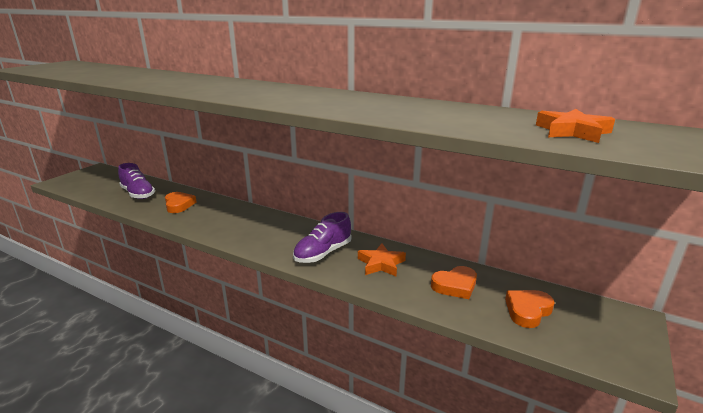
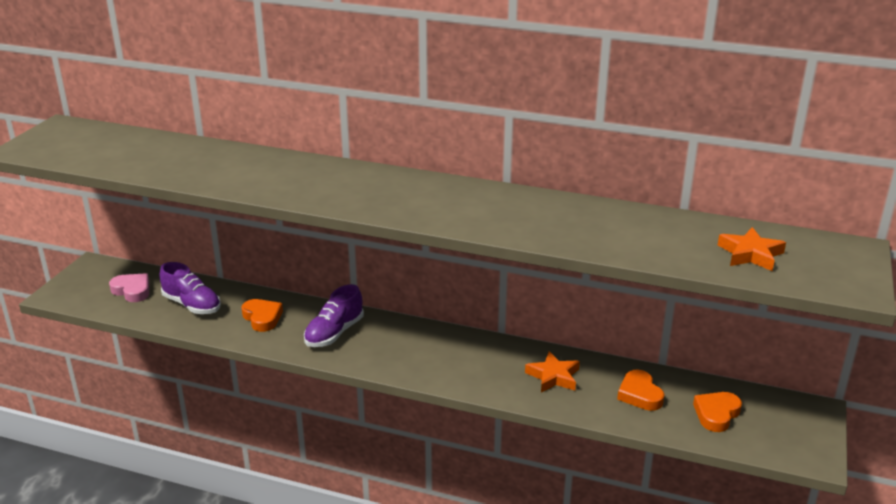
camera: 10 degrees left, 5 degrees up
(107, 183) = (132, 290): none -> pink heart
(323, 253) = (482, 370): purple shoe -> purple shoe (334, 333)
(455, 286) = (639, 394): orange heart -> orange heart turned 105 degrees clockwise

